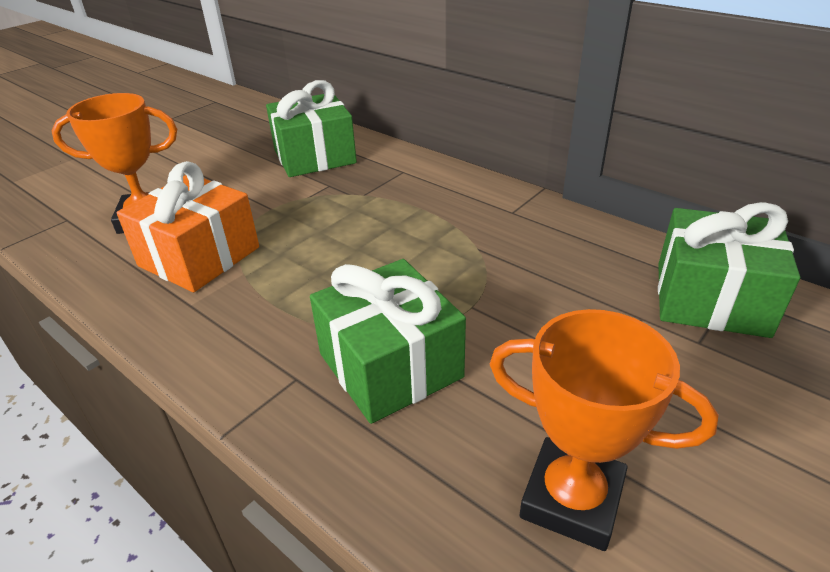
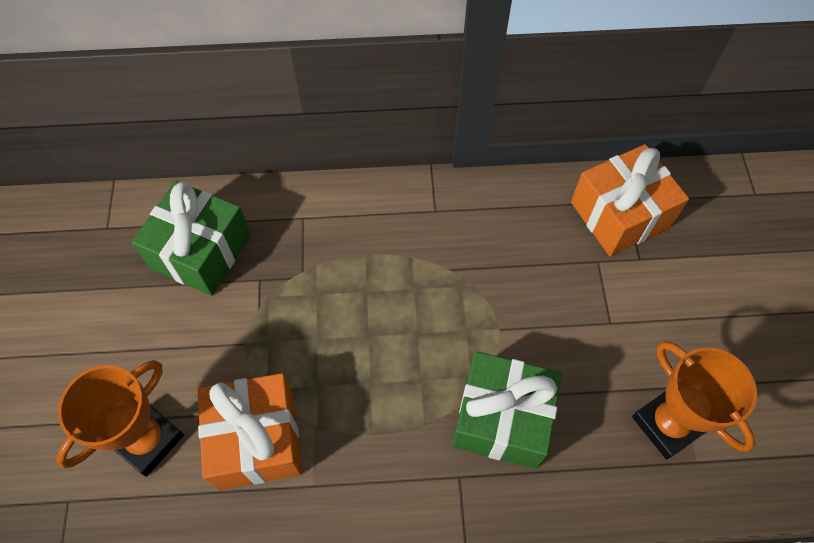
camera: 45 degrees left, 25 degrees up
(572, 499) = (667, 424): orange trophy -> orange trophy turned 75 degrees clockwise
(711, 299) = (620, 214): green gift -> orange gift

